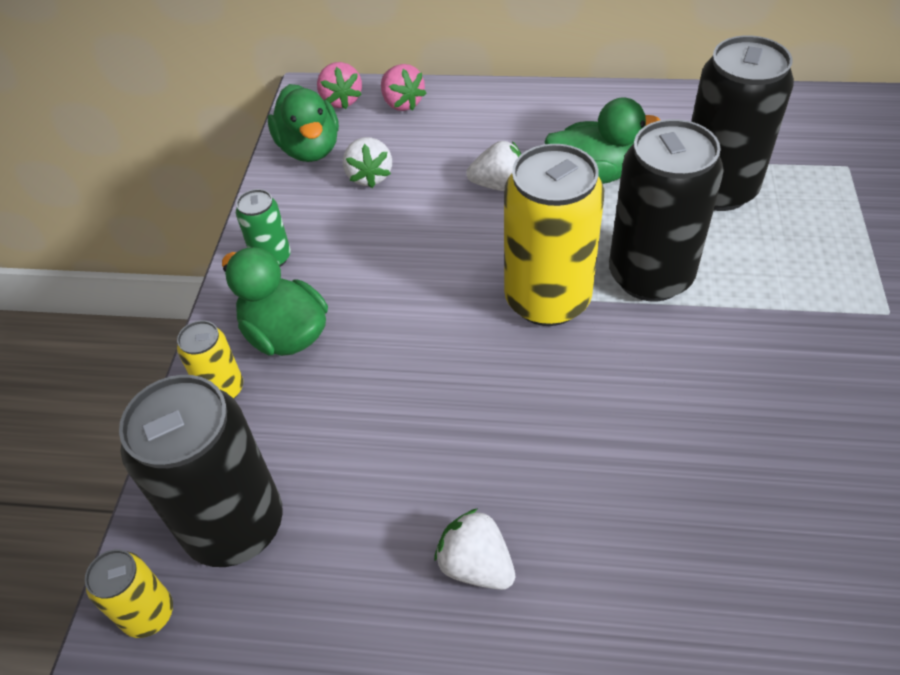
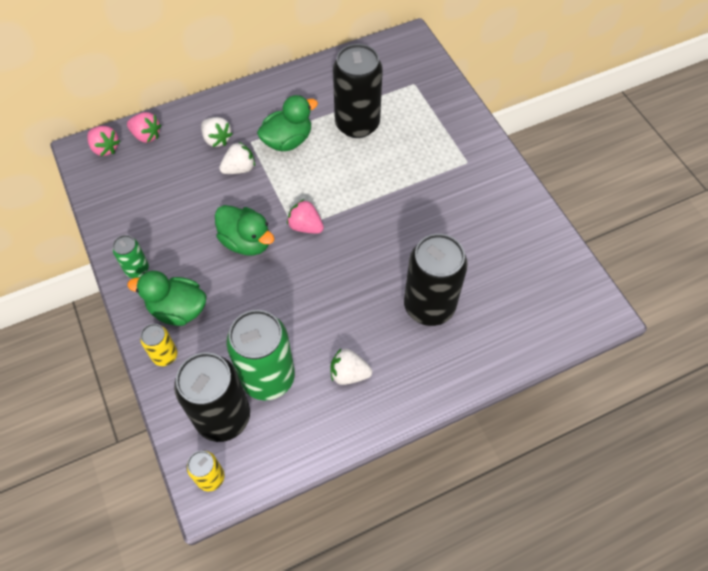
camera: 35 degrees left, 10 degrees up
(310, 149) = (109, 190): green duck -> green duck (246, 241)
(342, 499) = (268, 377): none -> green can
(369, 176) = (159, 193): white strawberry -> white strawberry (217, 139)
(547, 300) = (305, 226): yellow can -> pink strawberry
(650, 276) = (349, 190): black can -> black can (429, 306)

